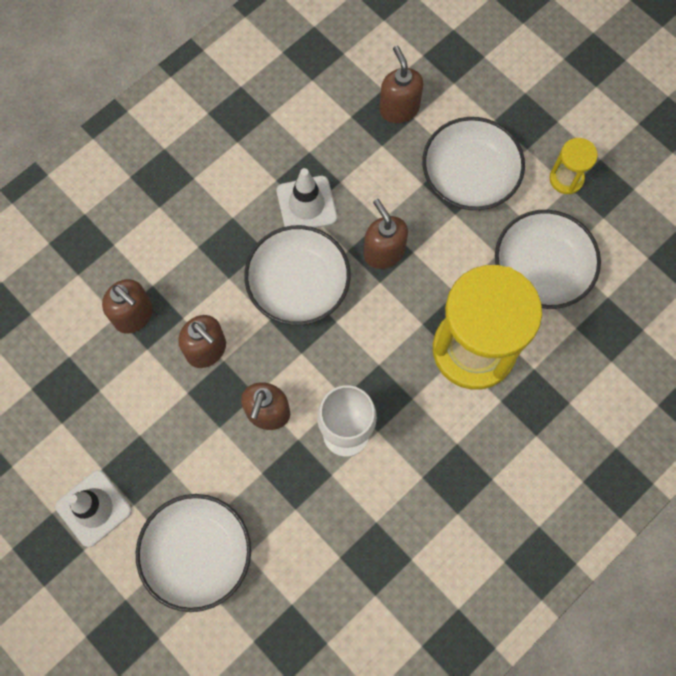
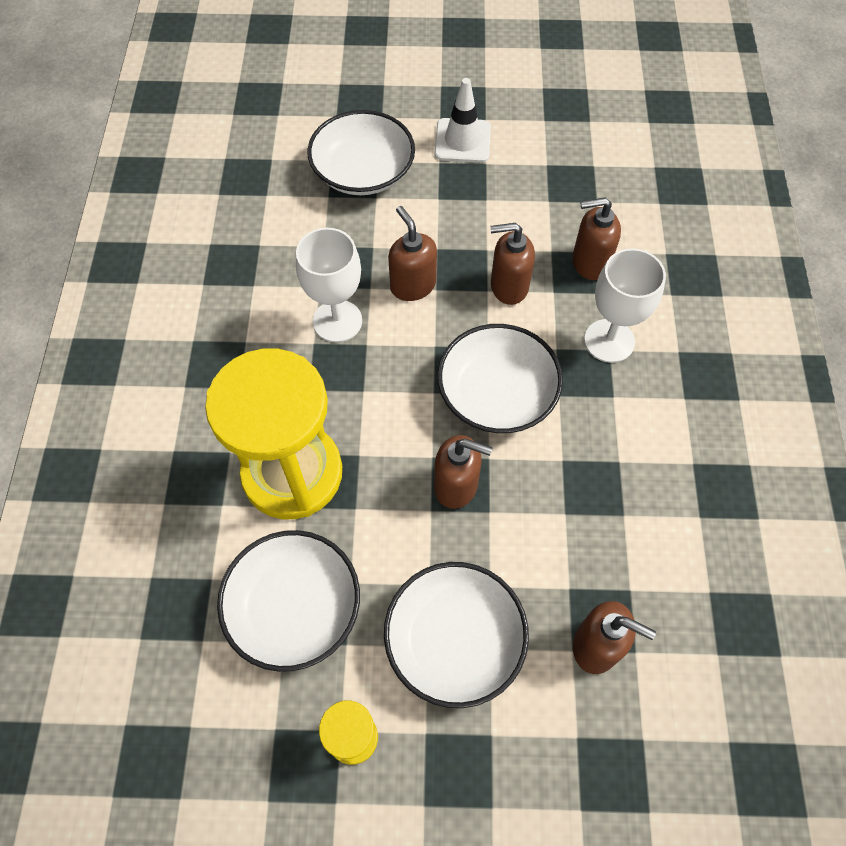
camera: 135 degrees right, 10 degrees down
(191, 252) = (609, 341): none -> white goblet
(306, 204) = (568, 465): white traffic cone -> none

